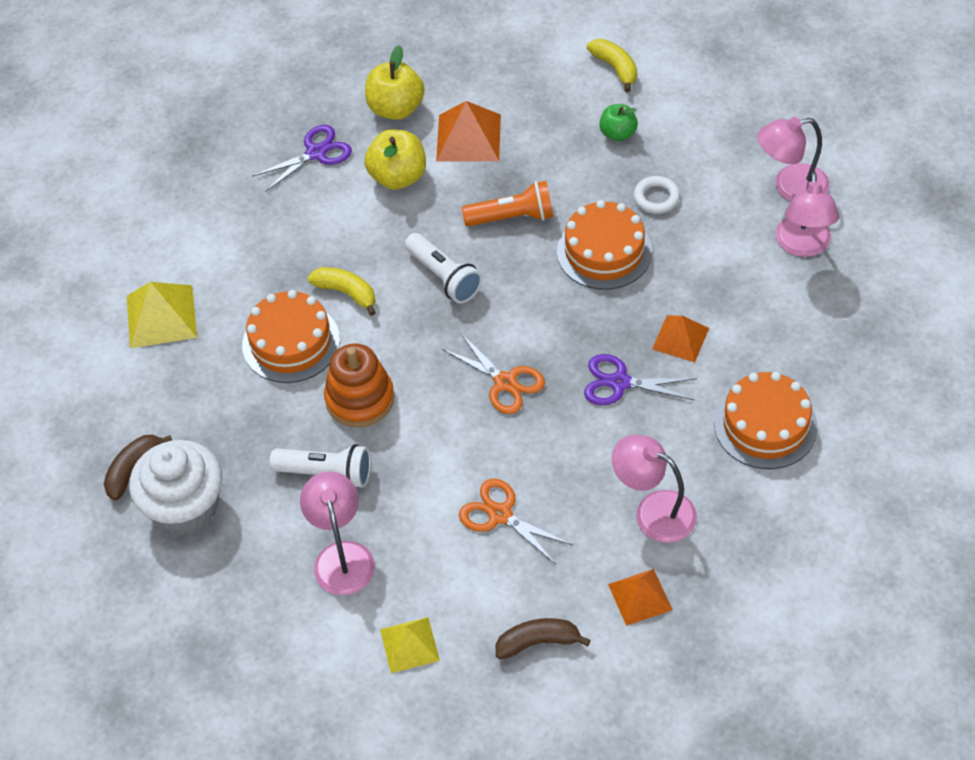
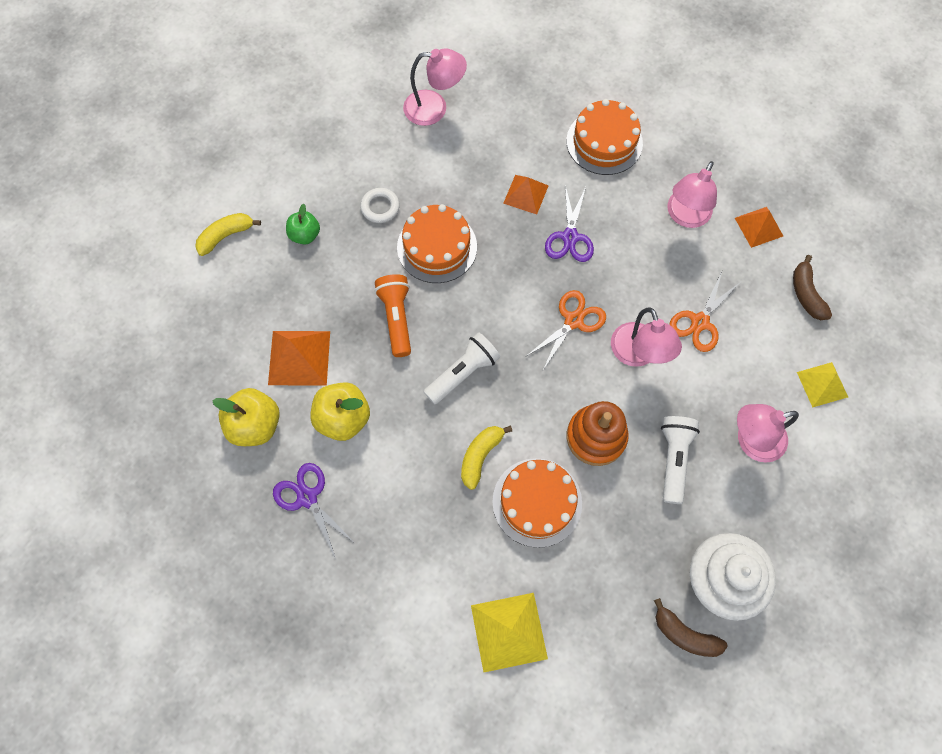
camera: 95 degrees left, 15 degrees up
(790, 187) = (373, 113): pink lamp -> pink lamp (638, 354)

